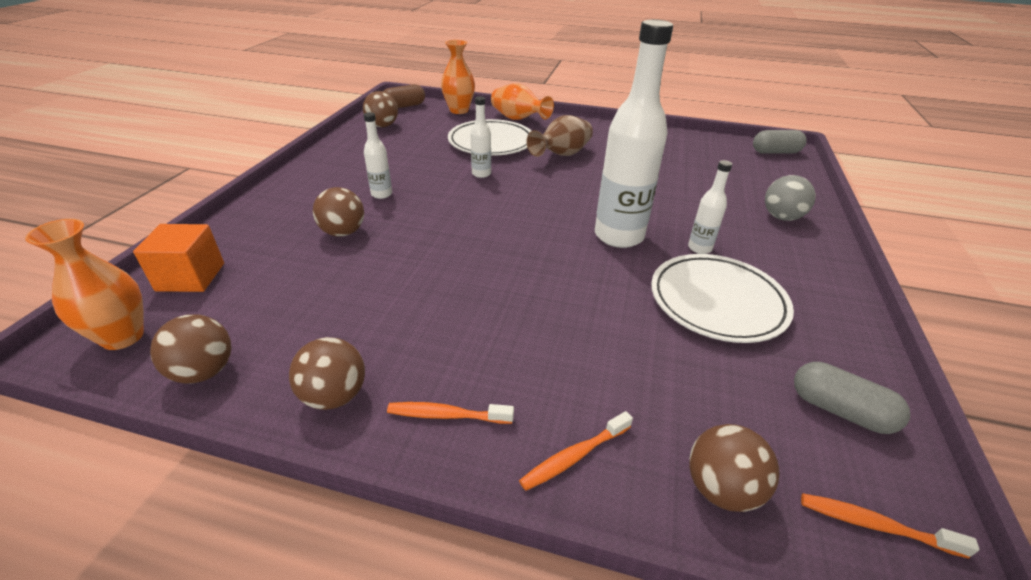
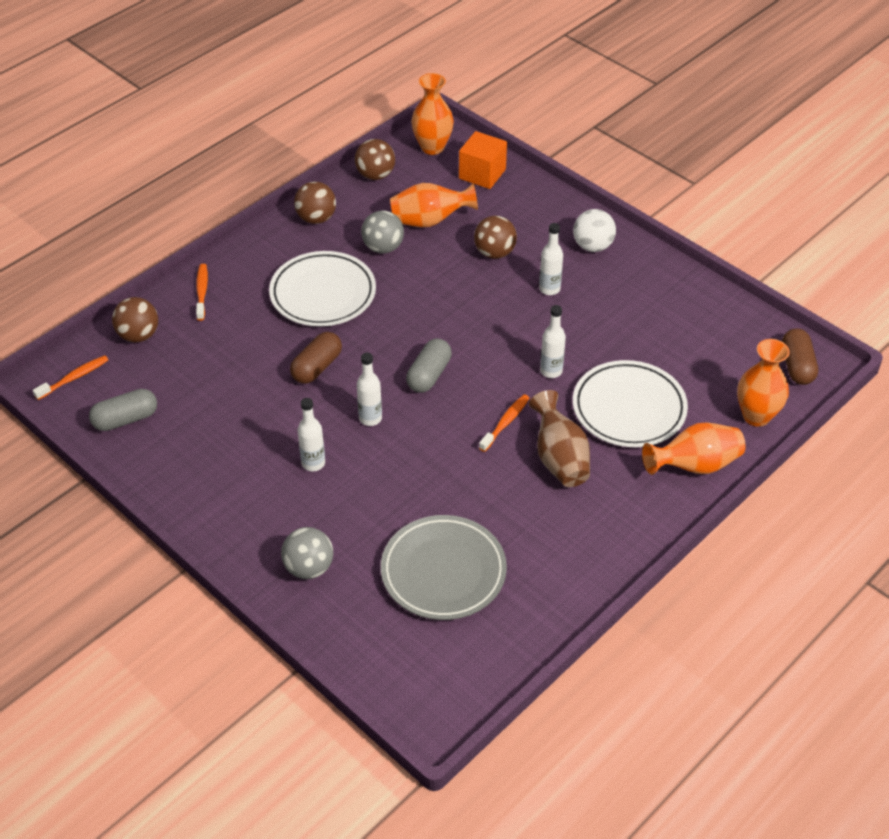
camera: 120 degrees right, 10 degrees up
(302, 288) = (430, 221): none -> orange vase
(308, 187) = (592, 246): none -> white ball
(371, 308) = (383, 247): none -> grey ball
(382, 126) = (731, 329): brown ball -> none
(446, 415) = (267, 255): orange toothbrush -> orange toothbrush (505, 422)
(596, 288) = (317, 367): none -> brown capsule
(619, 236) = (370, 418): white bottle -> white bottle, size x0.46
(701, 170) = (443, 571): none -> grey plate
(717, 302) = (248, 427): white plate -> white plate (323, 294)
(775, 152) = (437, 696): grey capsule -> grey capsule (429, 375)

